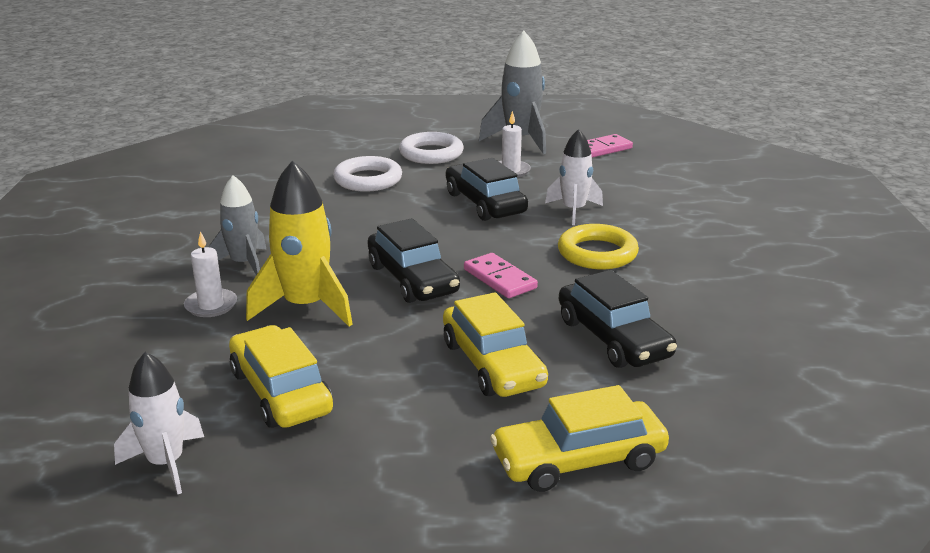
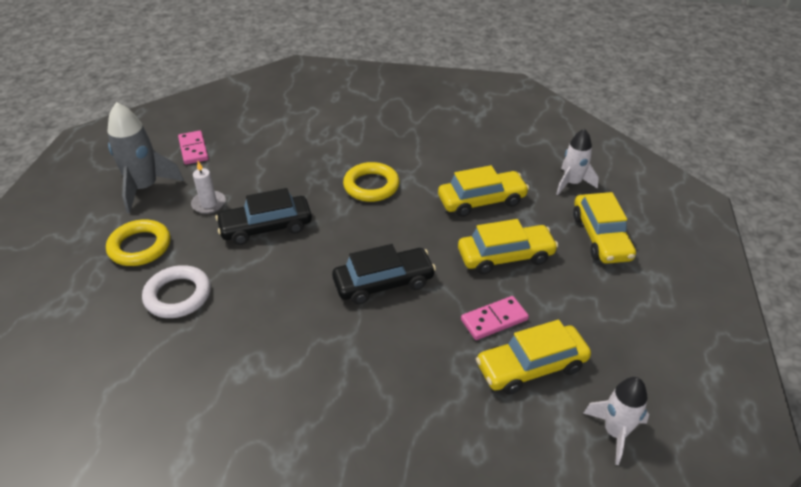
camera: 80 degrees left, 15 degrees up
(211, 305) = (397, 415): white candle -> none
(244, 264) = (325, 393): grey rocket -> none
(305, 307) = (413, 349): yellow rocket -> none
(431, 153) = (140, 247): white ring -> yellow ring
(500, 279) = (395, 237): pink domino -> pink domino (494, 320)
(573, 211) = (300, 184): white rocket -> white rocket (572, 183)
(613, 338) = (481, 201): black car -> yellow car

